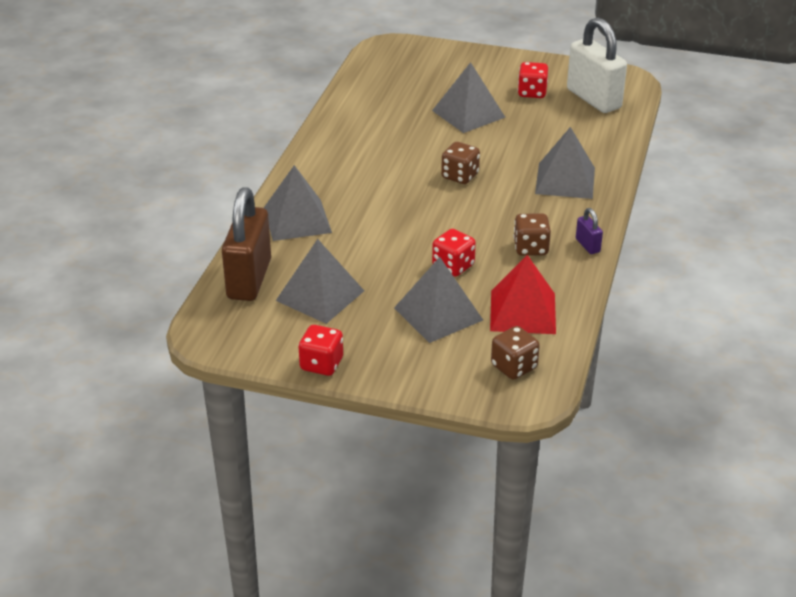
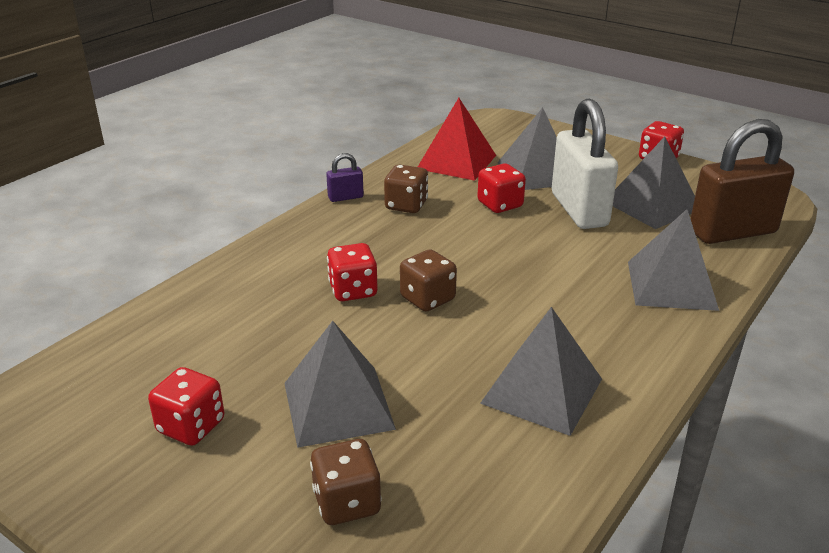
camera: 160 degrees left, 5 degrees down
(249, 279) = (732, 232): brown padlock -> brown padlock turned 45 degrees clockwise
(512, 171) = (353, 290): none -> red dice
(514, 367) = (491, 133): brown dice -> brown dice (347, 503)
(565, 180) = (298, 265): grey pyramid -> grey pyramid (542, 390)
(587, 245) = (345, 197): purple padlock -> purple padlock turned 75 degrees clockwise
(593, 99) = (109, 385): white padlock -> white padlock (579, 210)

